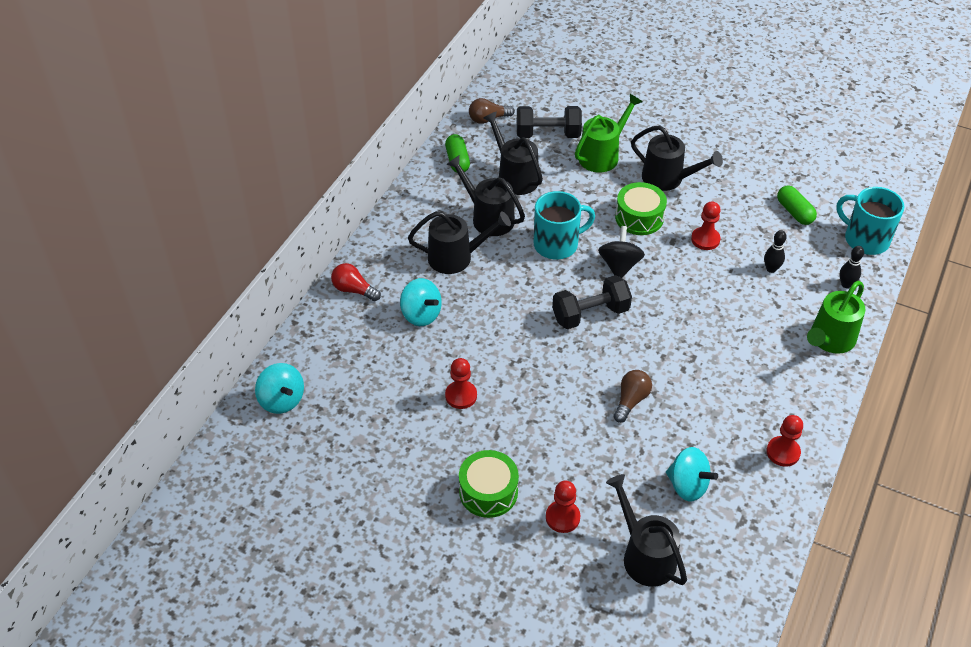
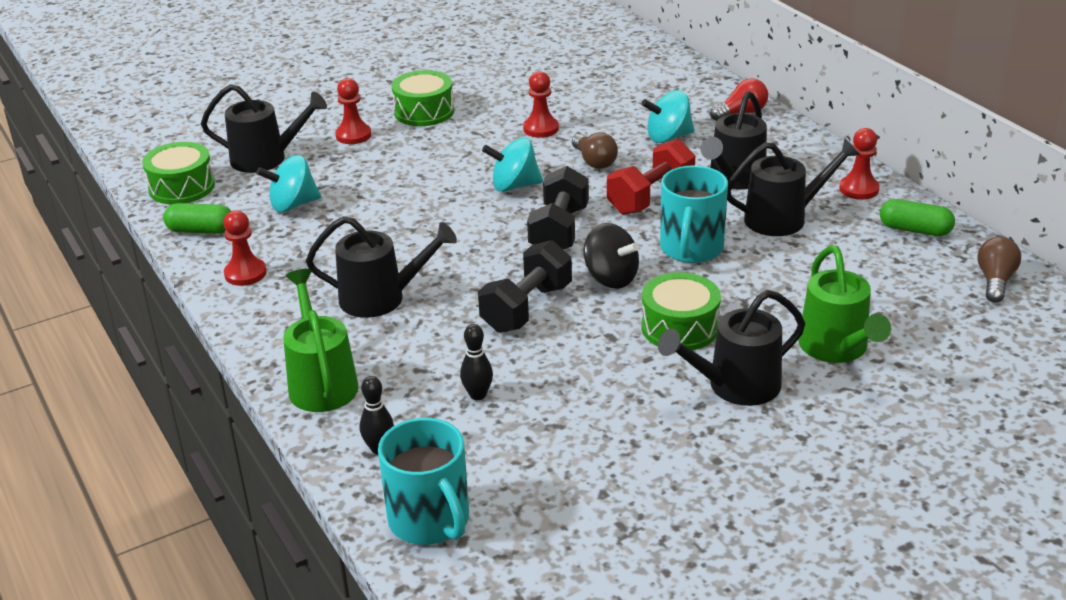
camera: 125 degrees right, 15 degrees down
(282, 400) = (635, 53): turquoise spinning top -> turquoise spinning top (514, 186)
(512, 288) = (651, 197): none -> red dumbbell
(514, 176) = (847, 261): black watering can -> black watering can (381, 298)
(548, 134) = (922, 318): black dumbbell -> black dumbbell (526, 308)
(631, 400) = (420, 212): brown light bulb -> brown light bulb (594, 161)
(705, 239) = (586, 364): red pawn -> red pawn (859, 189)
(731, 584) = (182, 187): none -> green drum
(794, 212) = (554, 477): green capsule -> green capsule (201, 230)
(865, 239) = (430, 520): turquoise mug -> turquoise mug turned 75 degrees clockwise

